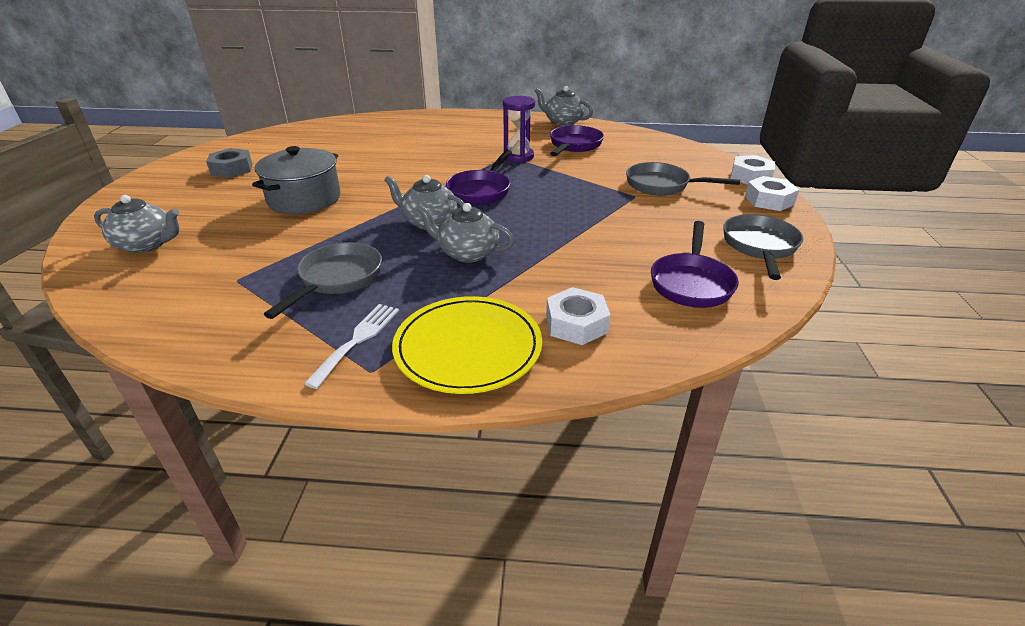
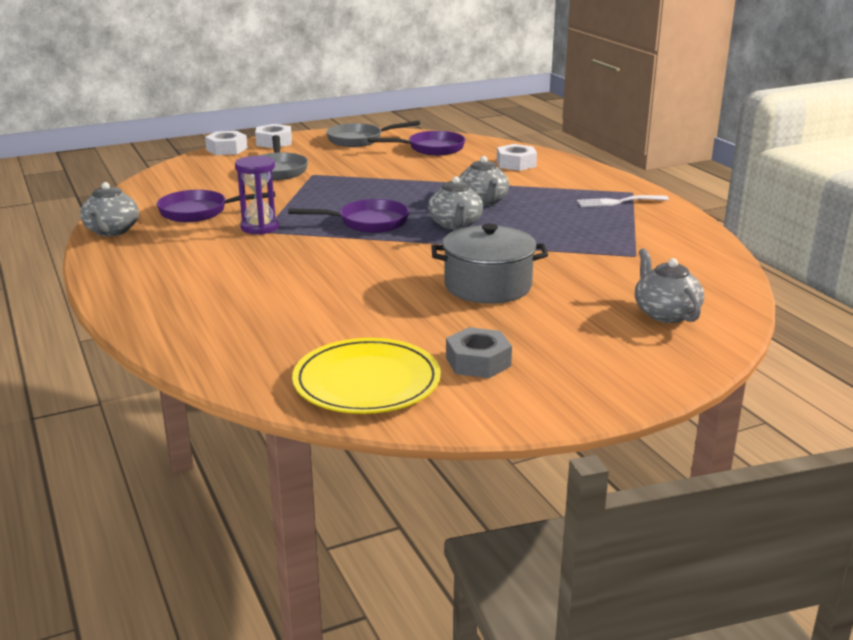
camera: 120 degrees left, 10 degrees down
(337, 279) = (577, 226): grey pan -> none
(468, 348) = (577, 179): yellow plate -> yellow plate (367, 382)

